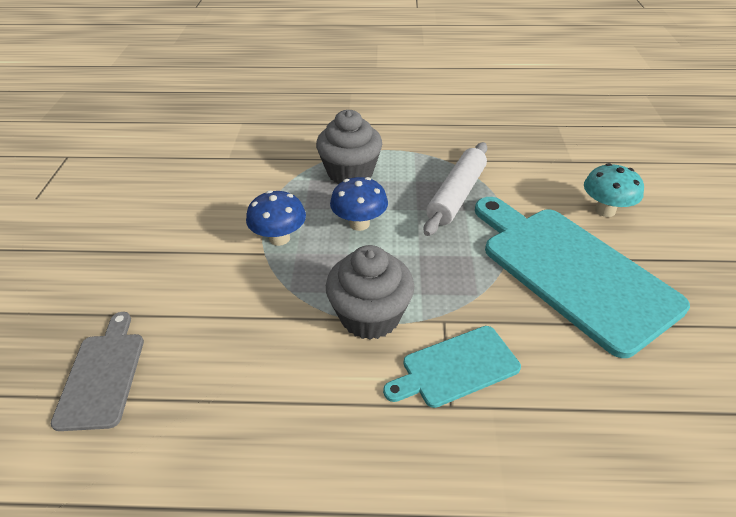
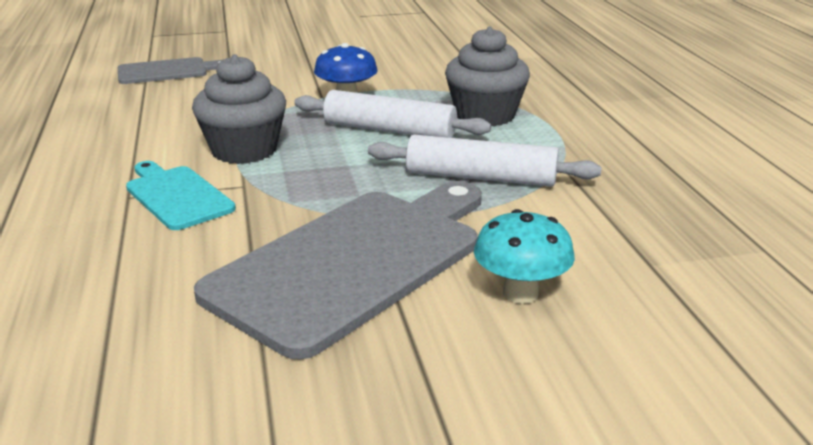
camera: 75 degrees right, 15 degrees down
(359, 224) = (389, 130): blue mushroom -> white rolling pin
(571, 271) = (354, 262): turquoise cutting board -> grey cutting board

